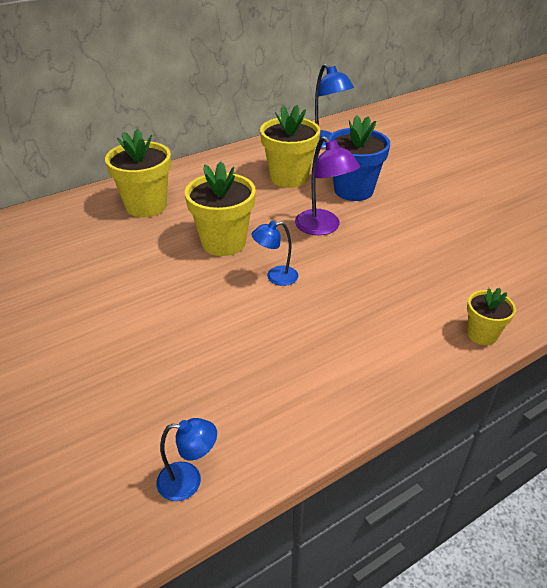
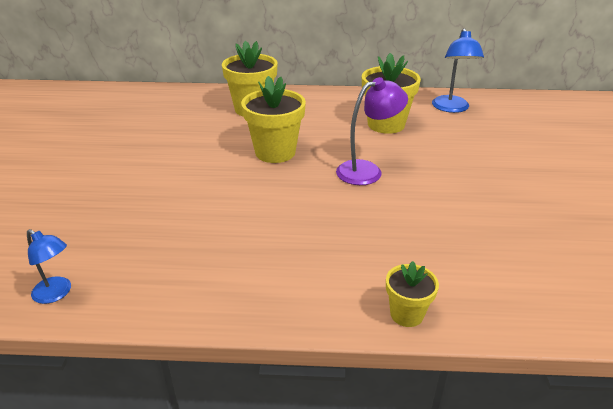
camera: 35 degrees right, 5 degrees down
(275, 277) = (283, 191): blue lamp -> none
(323, 228) = (367, 170): purple lamp -> purple lamp turned 120 degrees counterclockwise
(353, 190) = (432, 152): blue flower pot -> none

